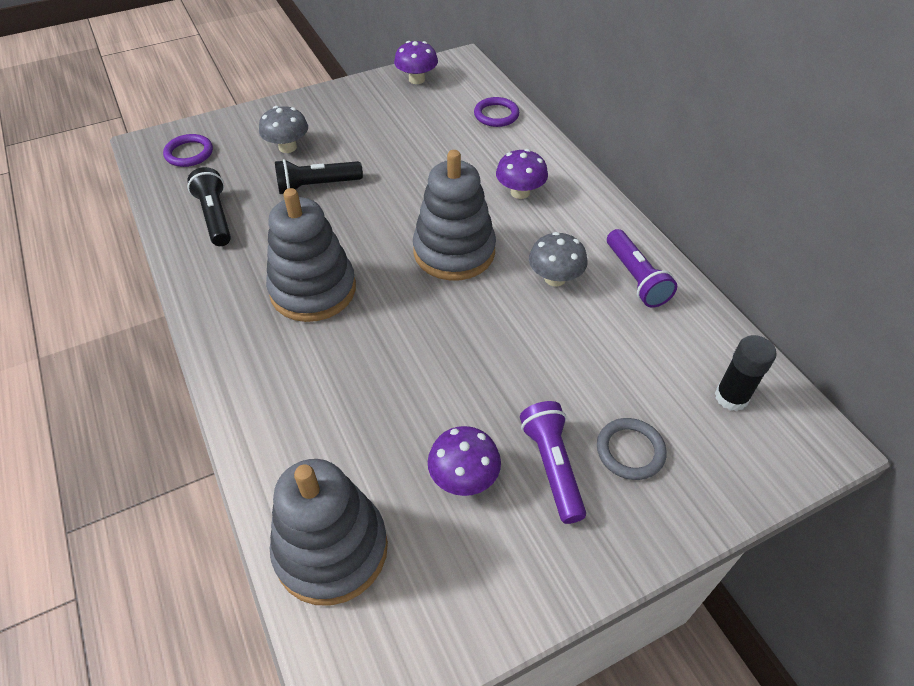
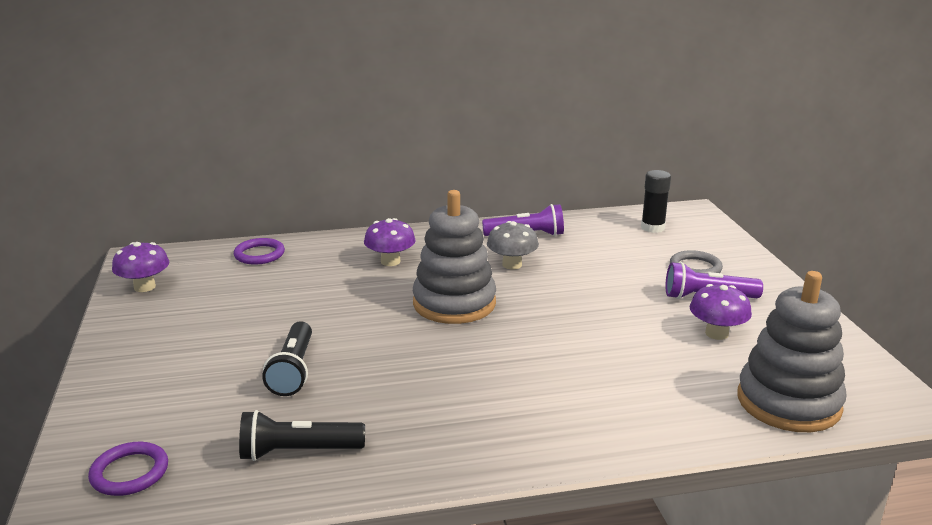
camera: 75 degrees left, 25 degrees down
(287, 147) = (196, 386): grey mushroom -> none
(313, 290) = (471, 387): grey stacking toy -> none

